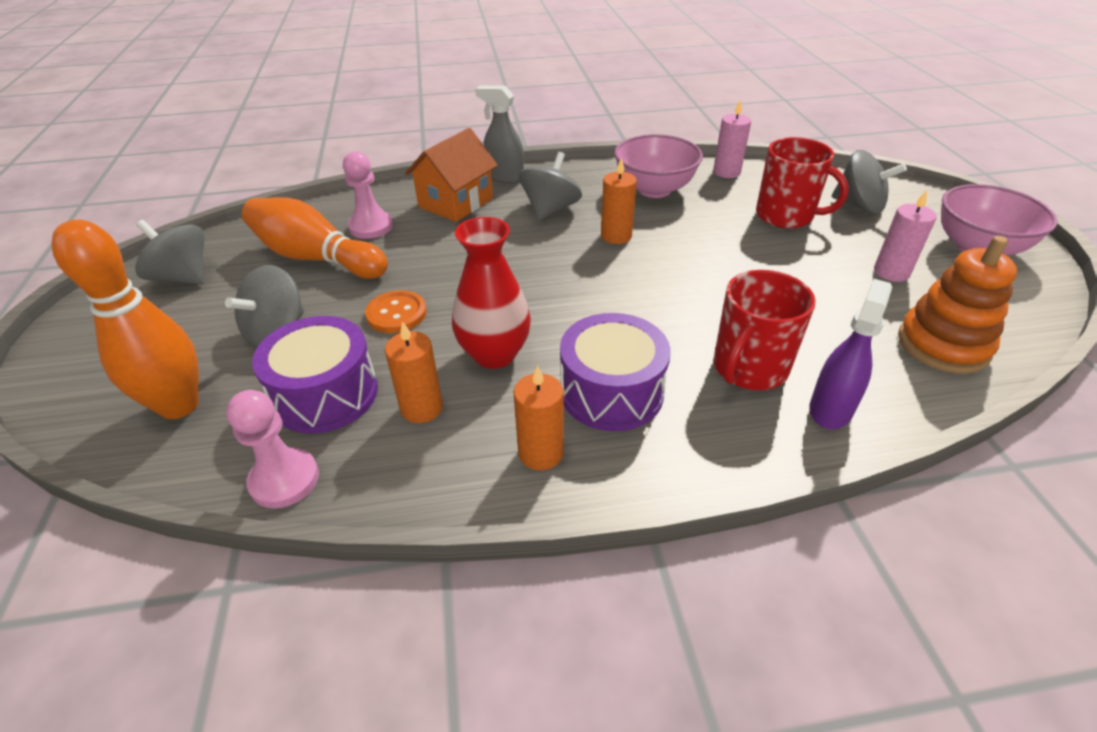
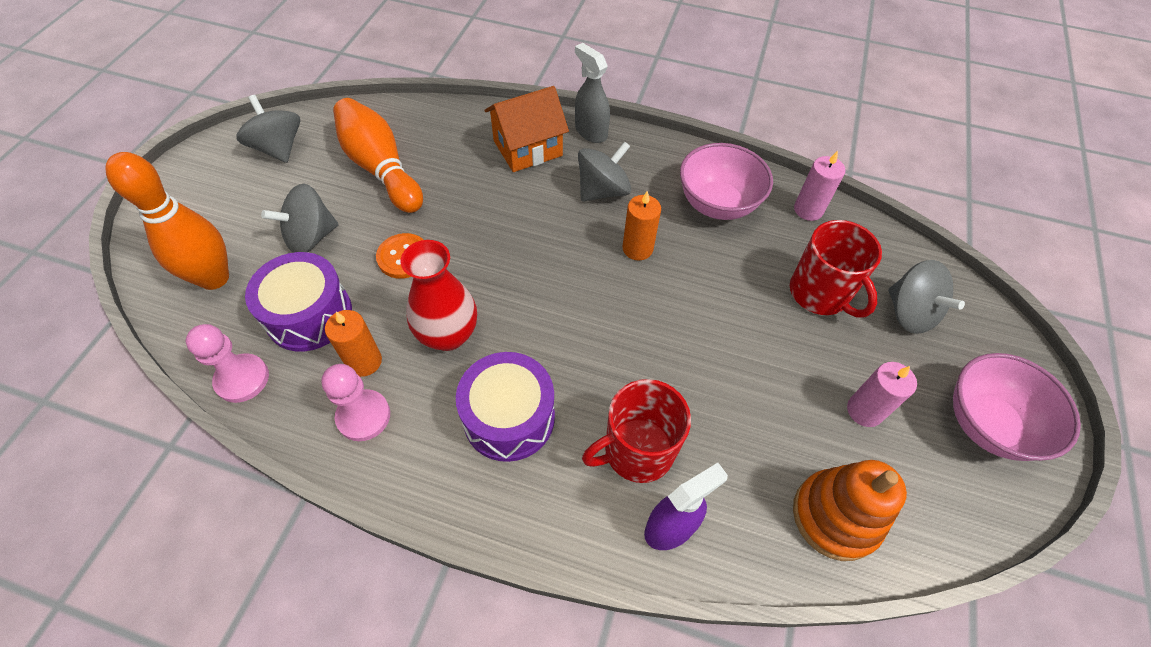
camera: 25 degrees right, 15 degrees up
(371, 227) = (442, 149): pink pawn -> pink pawn (363, 416)
(540, 453) = (418, 447): orange candle -> none

